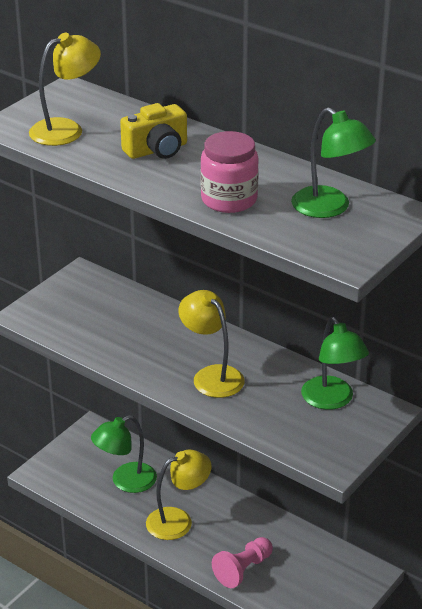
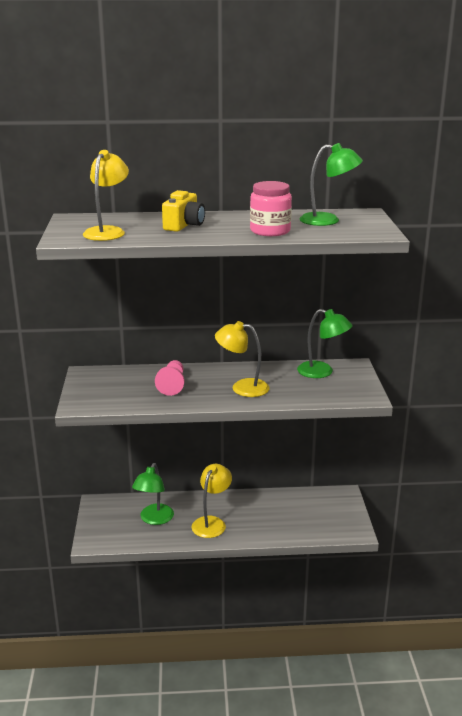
camera: 40 degrees left, 10 degrees down
(243, 570) = (280, 527): pink pawn -> pink pawn (172, 385)

